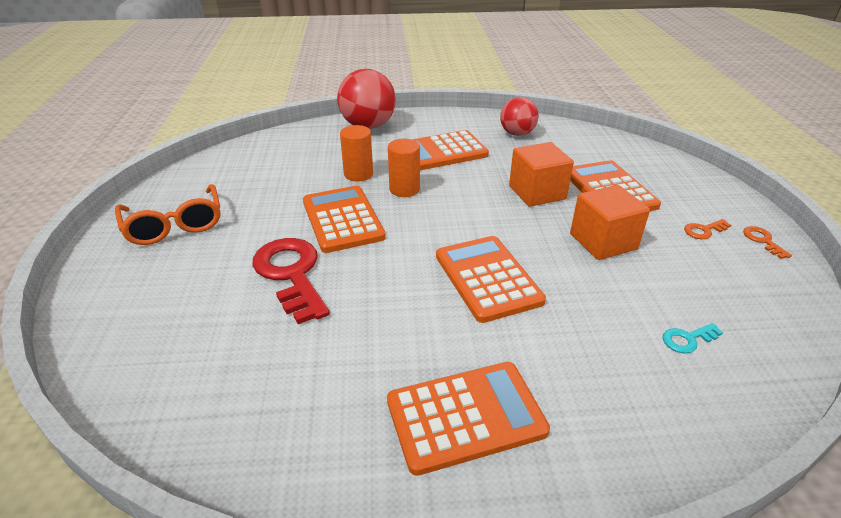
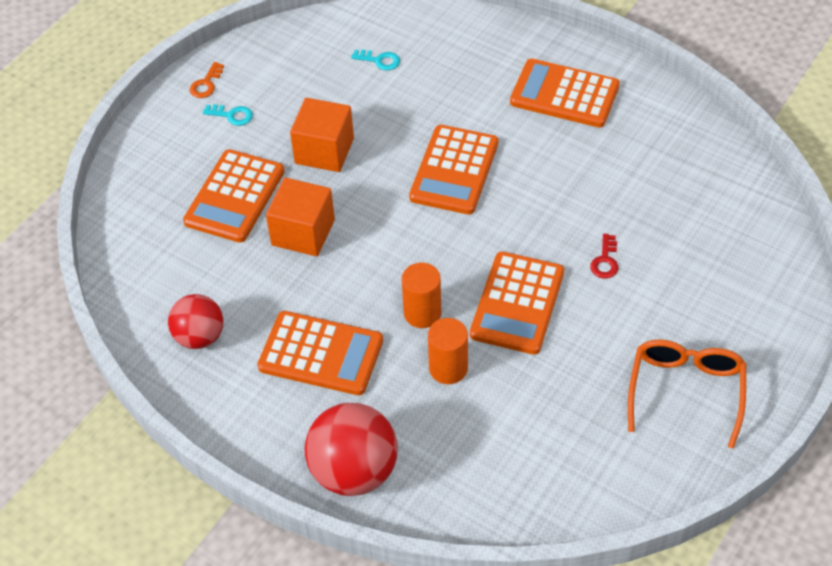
camera: 140 degrees left, 15 degrees up
(291, 274) = (605, 261): red key -> red key, size x0.43
(704, 230) = (232, 115): orange key -> turquoise key

